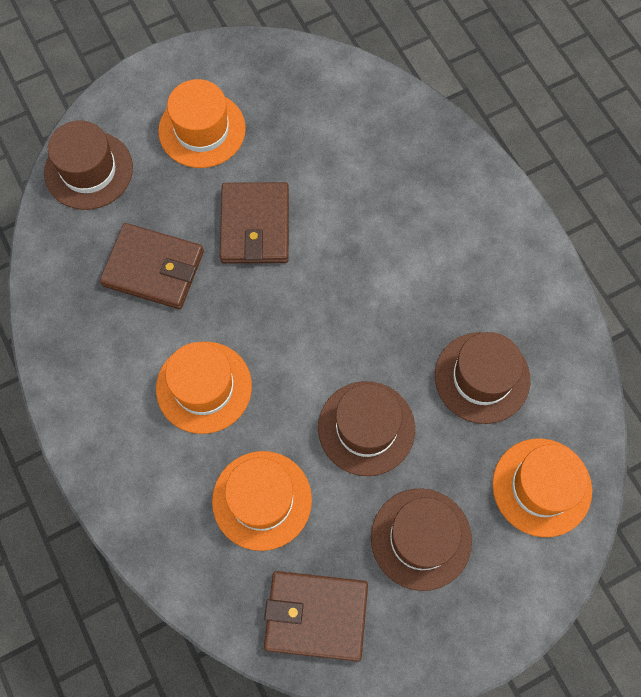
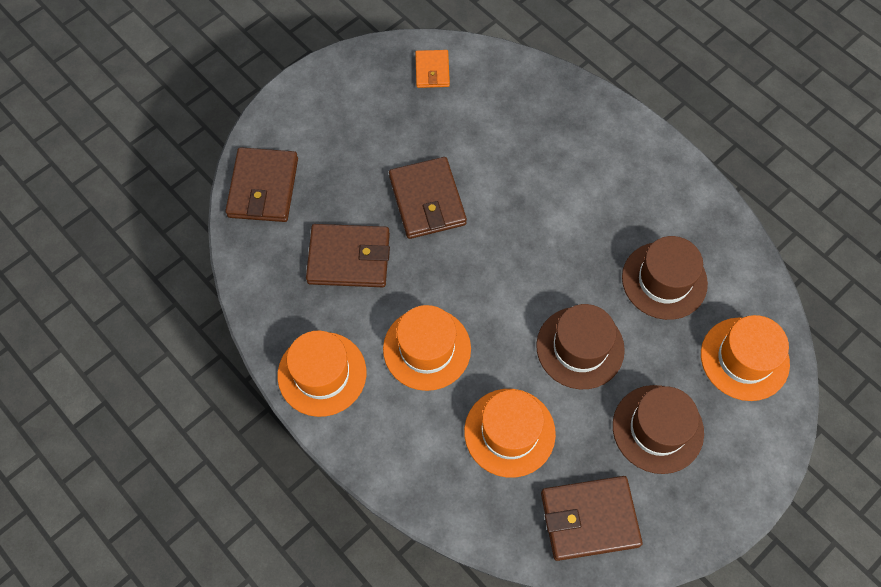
camera: 15 degrees left, 5 degrees down
(88, 170) = (263, 188): brown hat -> brown wallet
(202, 130) = (354, 130): orange hat -> orange hat (322, 374)
(305, 83) = (432, 71): none -> orange wallet

